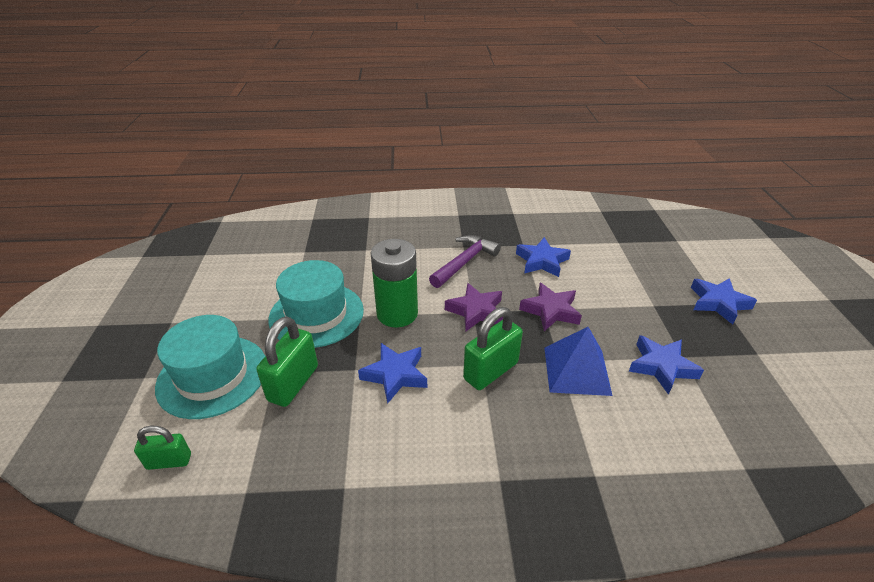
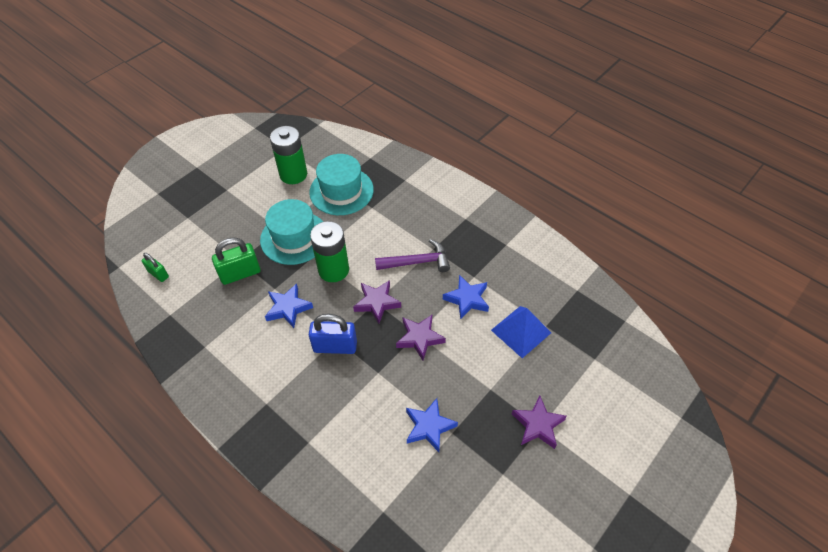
camera: 45 degrees right, 15 degrees up
(212, 376) = (213, 240): turquoise hat -> turquoise hat (341, 191)
(244, 268) = (293, 174): none -> green battery
(491, 371) = (335, 346): green padlock -> blue padlock
(576, 370) = (379, 386): blue pyramid -> blue pyramid (521, 331)
(718, 303) = (538, 425): blue star -> purple star

